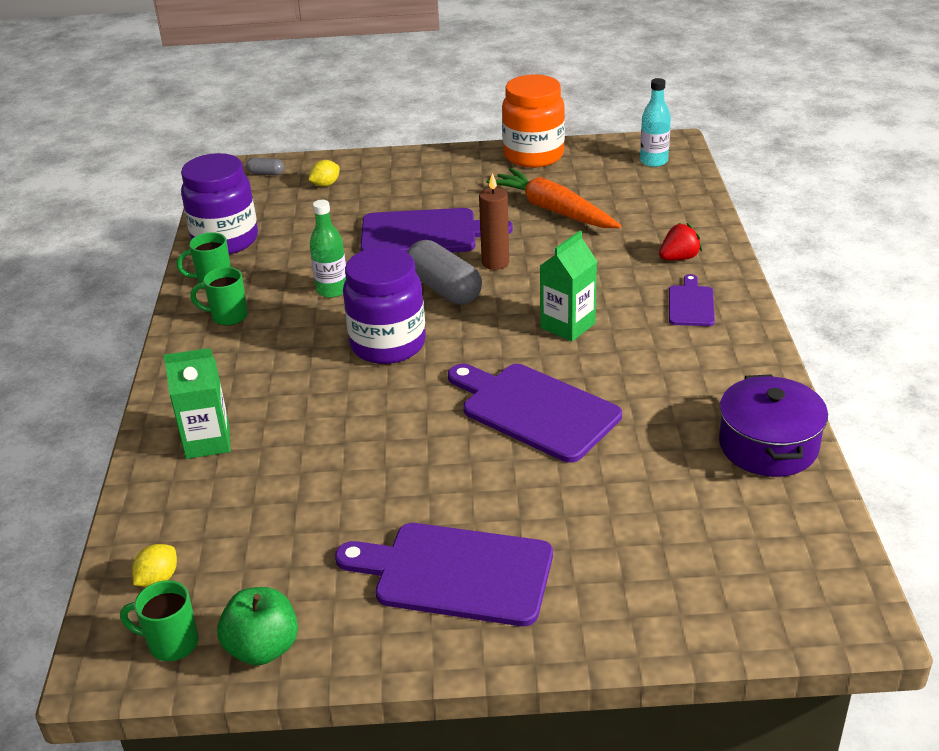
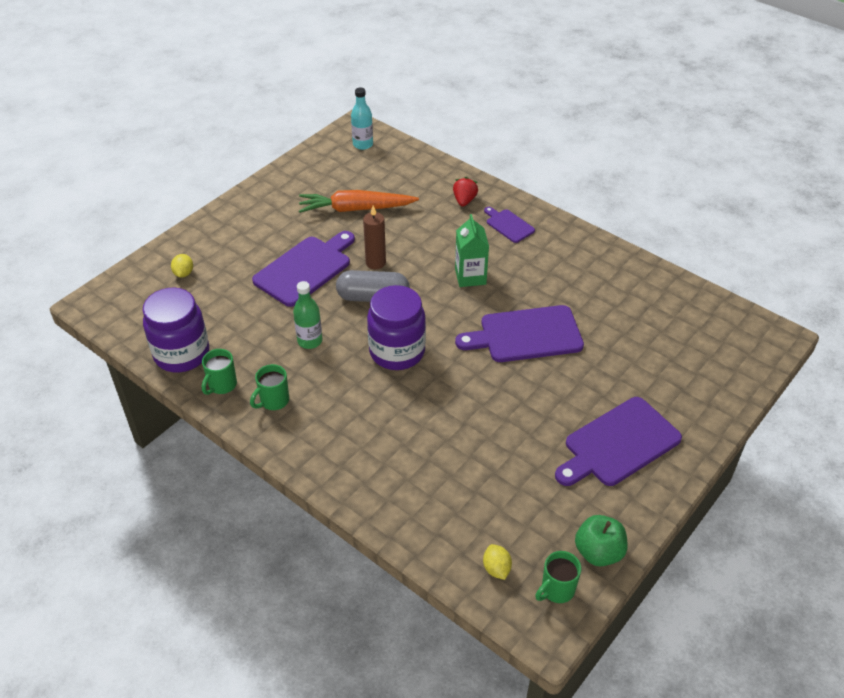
camera: 50 degrees left, 10 degrees up
(207, 441) = (394, 480): green carton -> none
(266, 173) = (126, 290): grey capsule -> none
(533, 156) = (287, 178): orange jar -> none
(768, 445) = (644, 280): purple pot -> none

